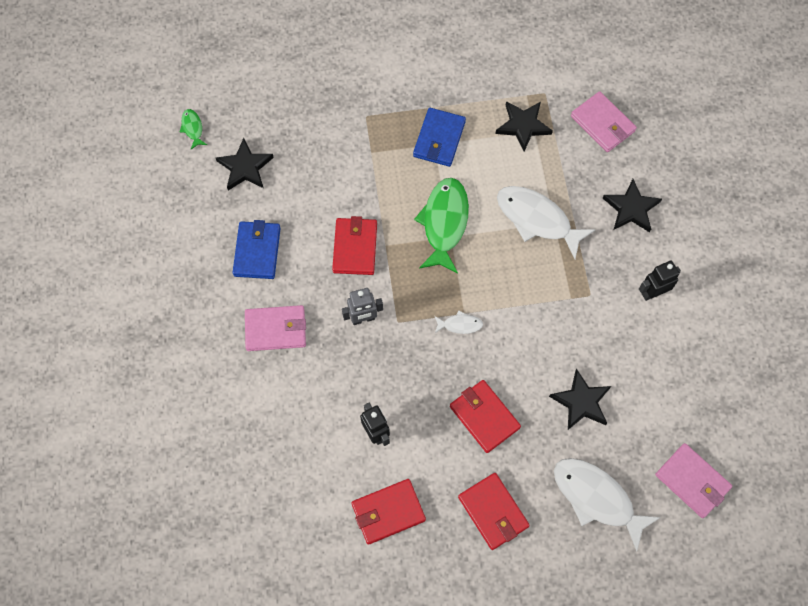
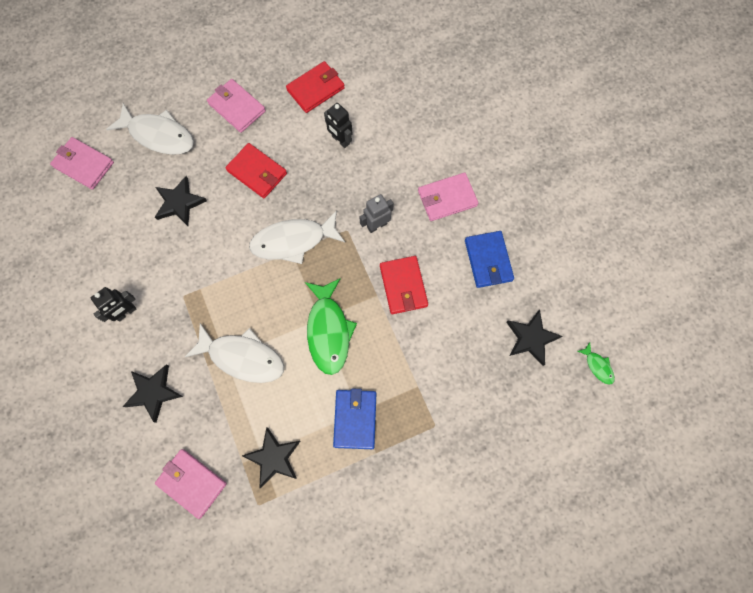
camera: 165 degrees right, 5 degrees up
(460, 325) = (293, 241): white fish -> white fish, size x2.18
(493, 512) = (237, 107): red wallet -> pink wallet

